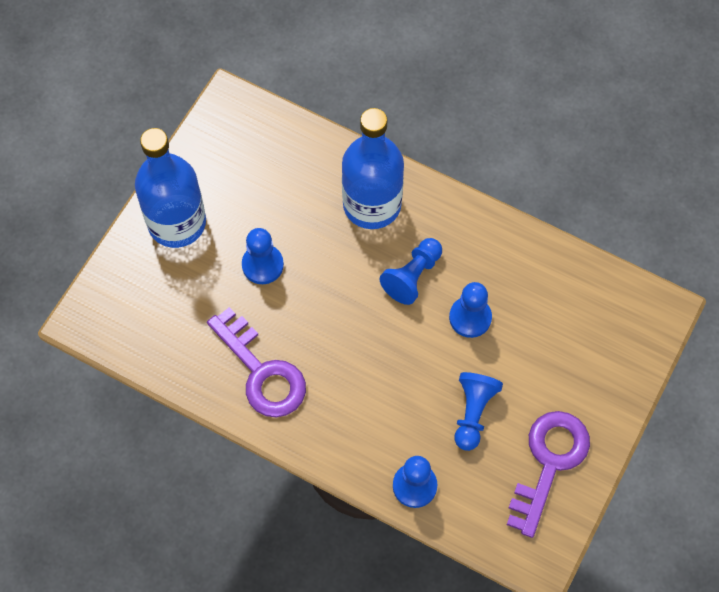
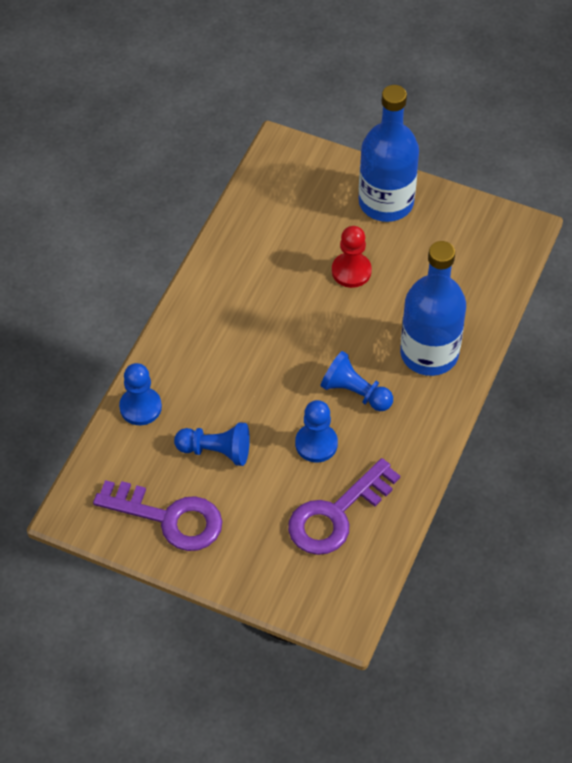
camera: 85 degrees right, 10 degrees down
(261, 372) = (243, 280): purple key -> purple key (336, 514)
(262, 265) = (351, 271): blue pawn -> red pawn

